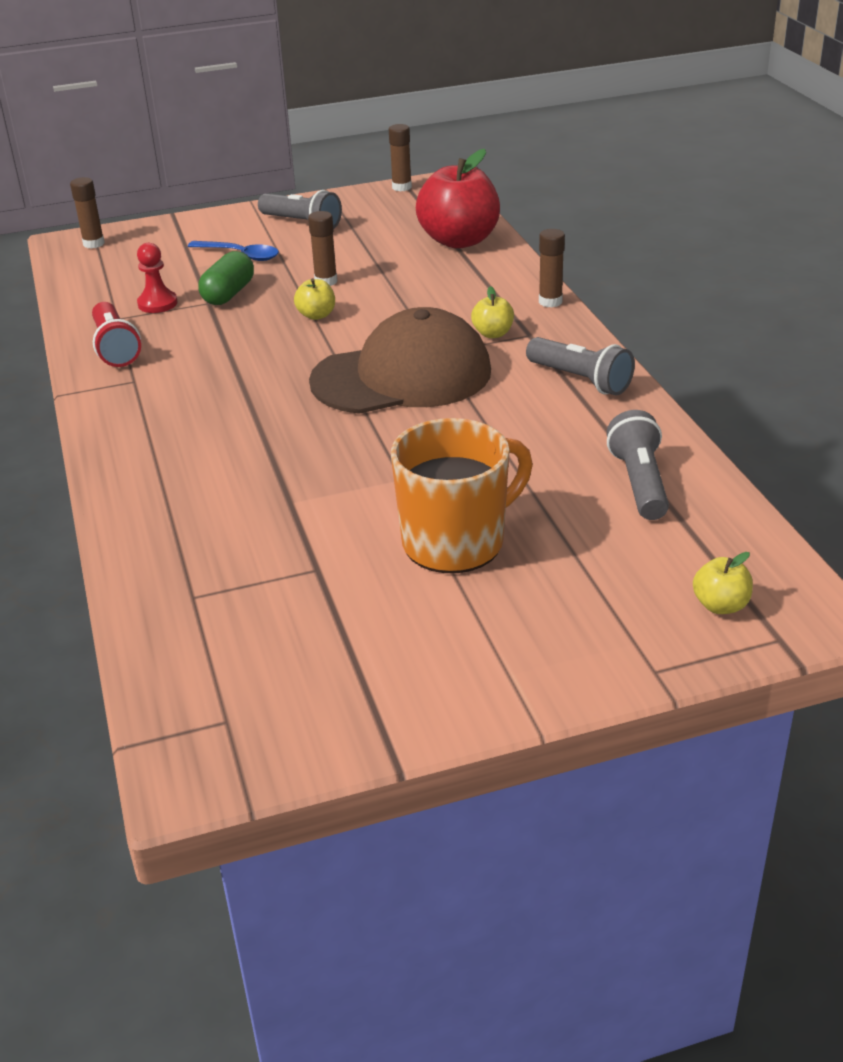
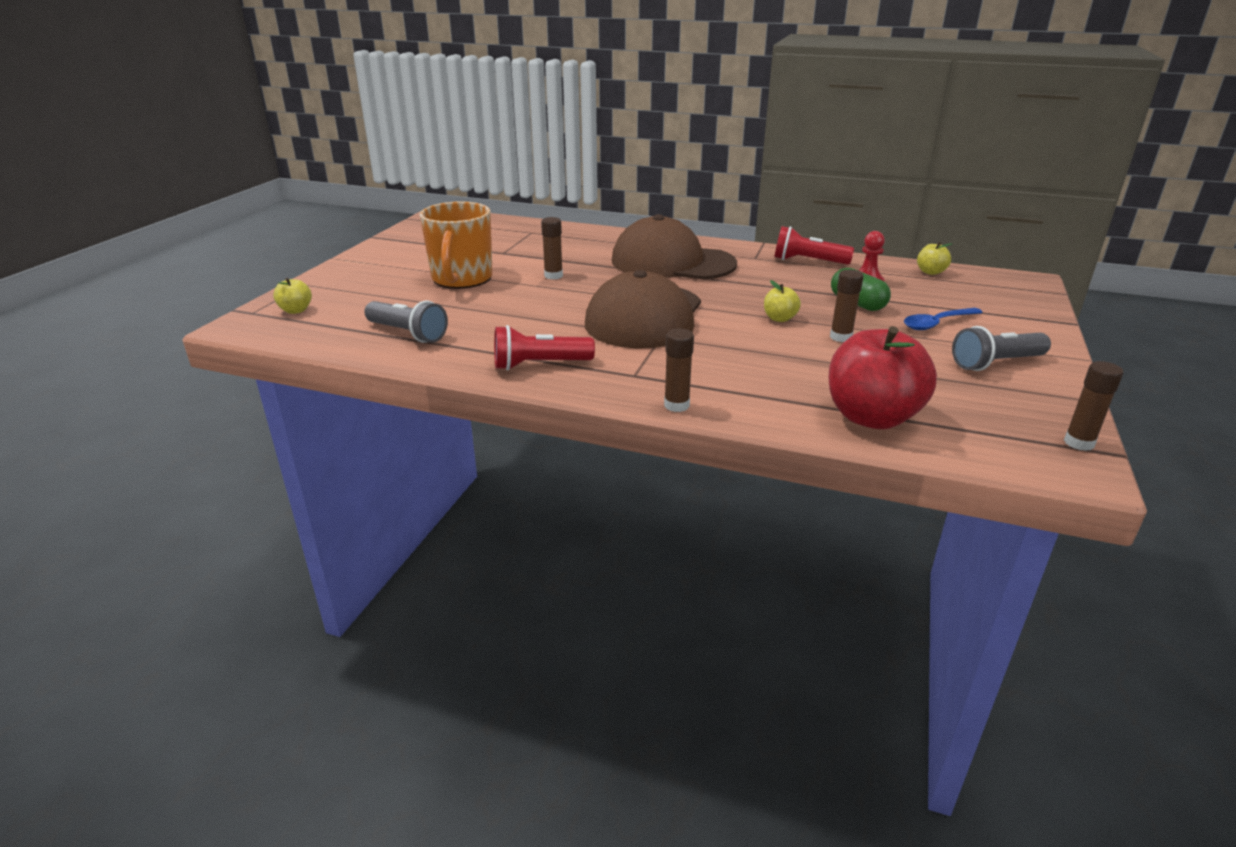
camera: 125 degrees right, 5 degrees down
(94, 244) = (1016, 286): brown glue stick -> brown glue stick (553, 276)
(211, 423) = (672, 262): none -> brown cap
(493, 334) = (657, 362): yellow apple -> yellow apple (930, 272)
(580, 380) = (539, 365): grey flashlight -> red flashlight

